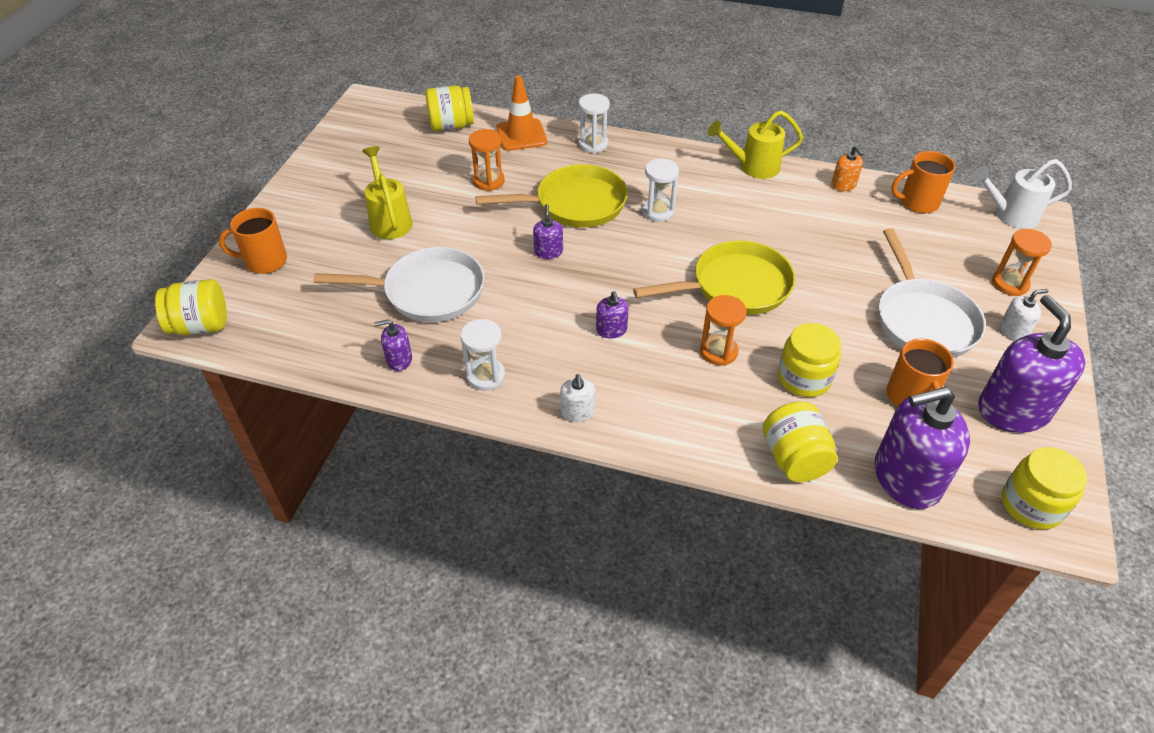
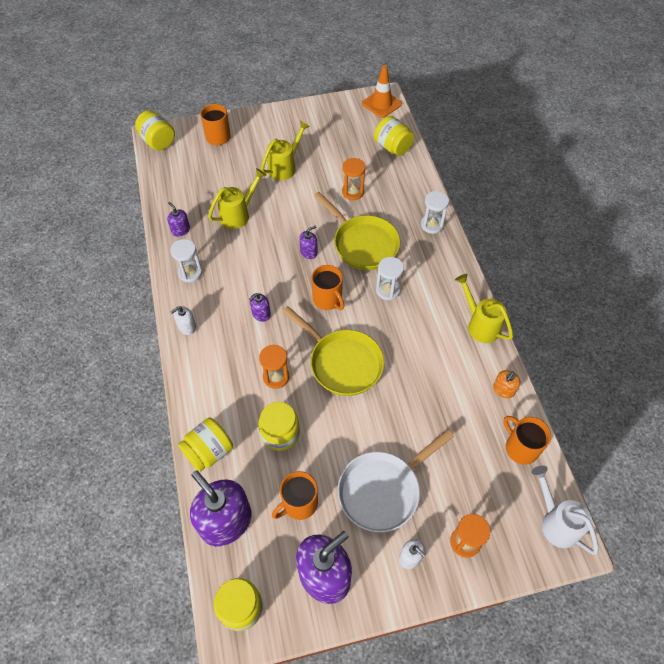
camera: 60 degrees right, 10 degrees up
(428, 292) = (238, 214): white pan -> yellow watering can
(521, 135) = (411, 184): orange traffic cone -> orange traffic cone (381, 104)
(634, 263) = (328, 299): none -> orange mug

